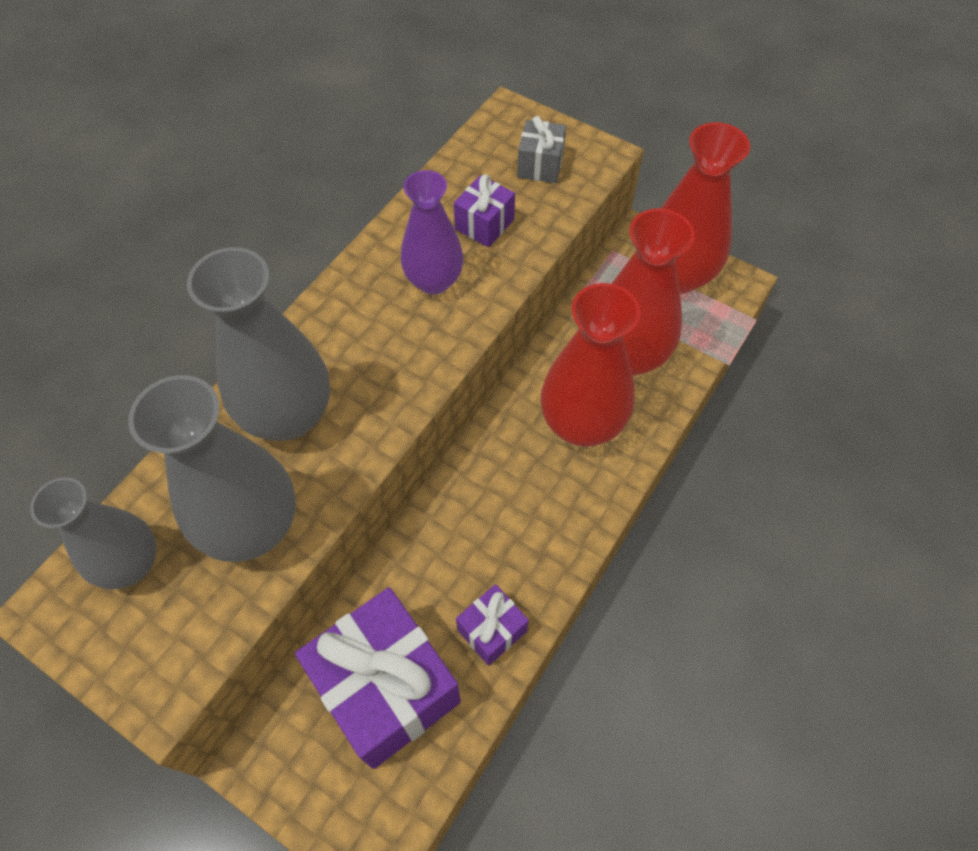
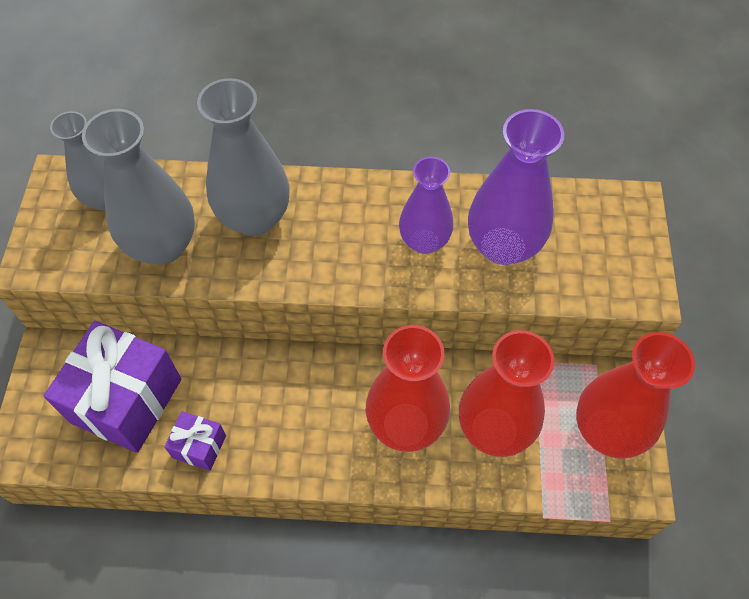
camera: 60 degrees right, 0 degrees up
(484, 224) = (503, 246): purple gift -> purple vase
(540, 165) = (595, 253): grey gift -> none

